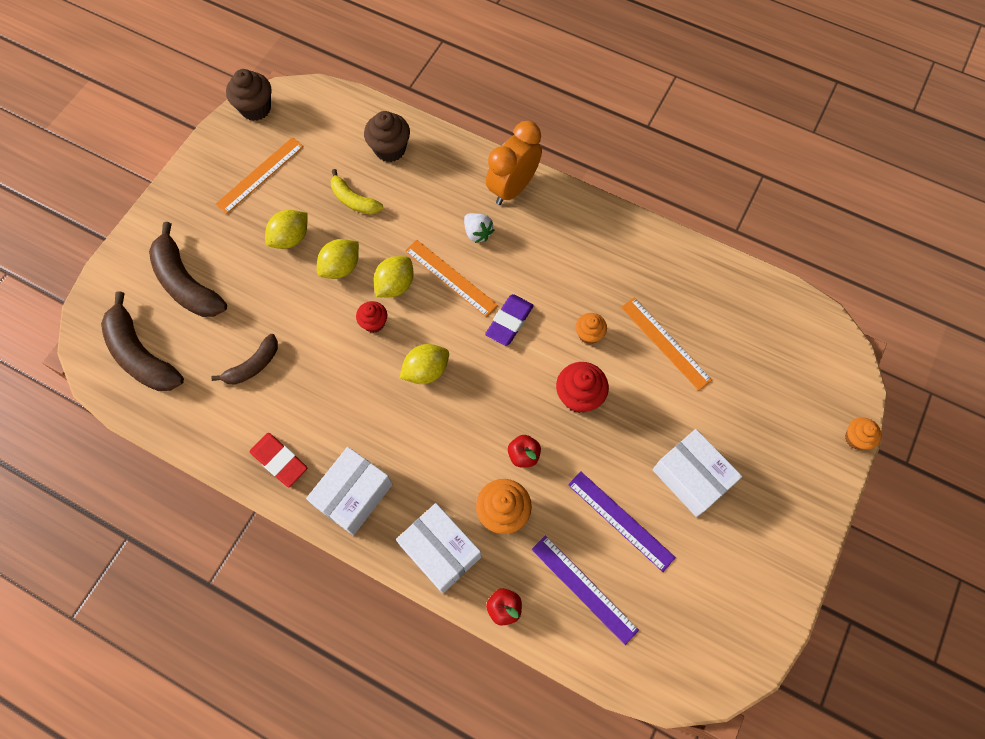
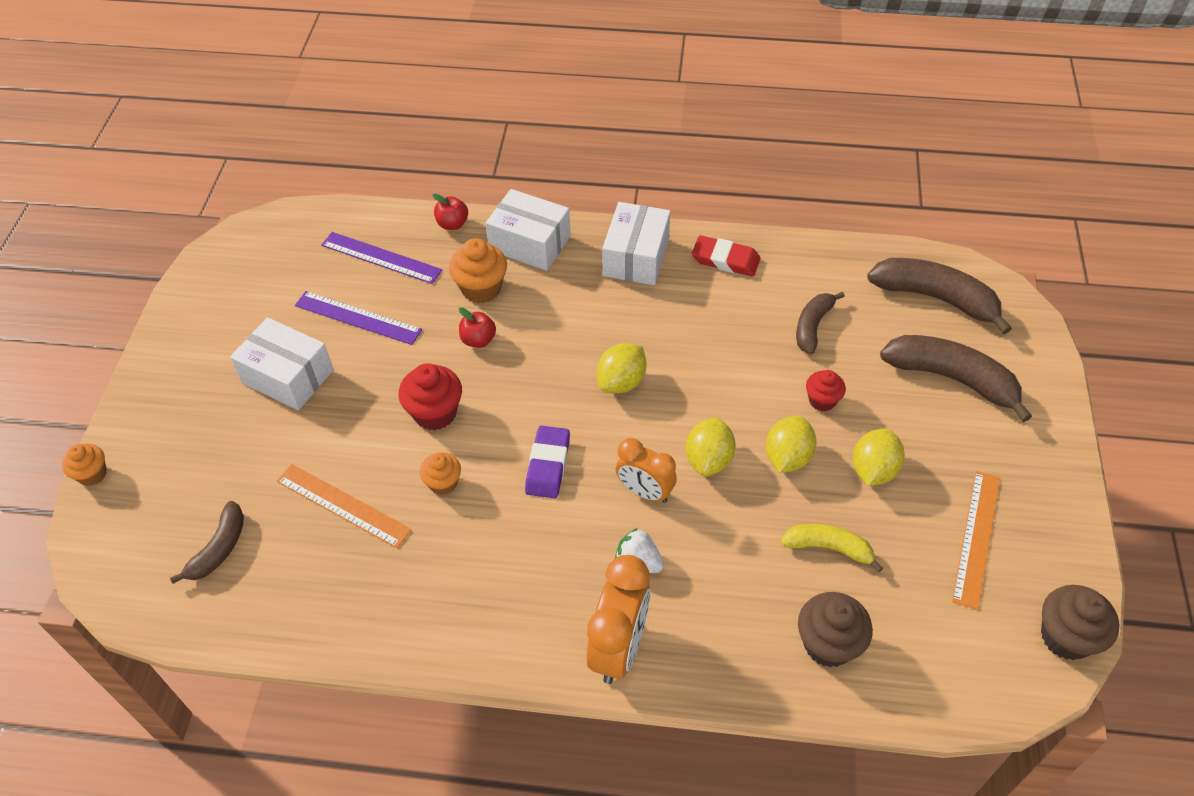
camera: 160 degrees right, 15 degrees down
(374, 323) = (709, 410): red cupcake -> red cupcake (822, 400)
(451, 277) = (645, 492): orange ruler -> orange clock
(759, 340) = (219, 549): none -> brown banana

